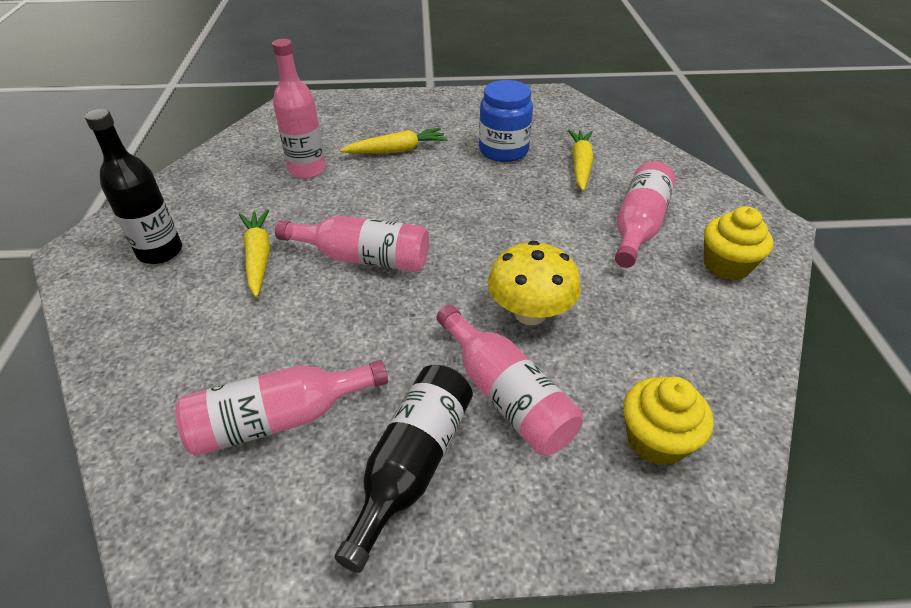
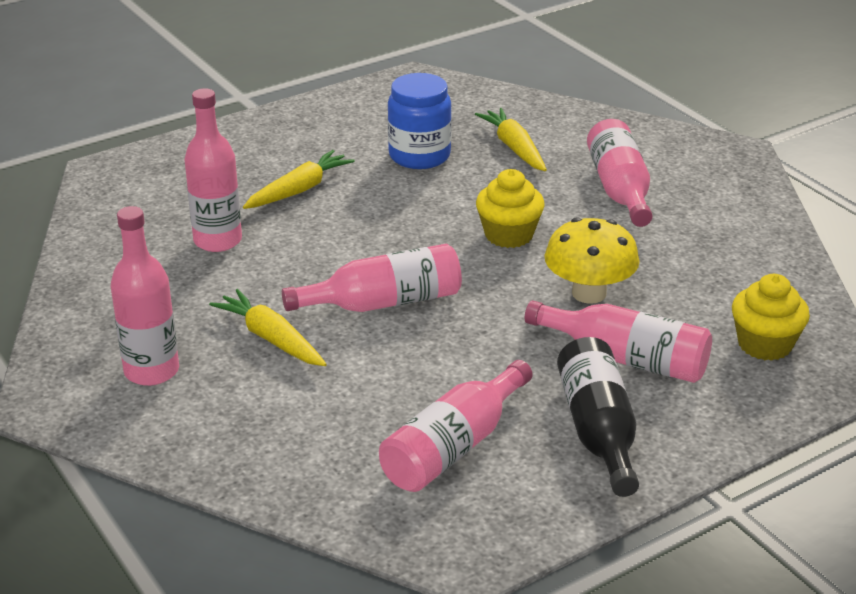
camera: 30 degrees left, 10 degrees down
(160, 252) = (151, 371): black bottle -> pink bottle
(726, 265) = (721, 199): yellow cupcake -> yellow cupcake (509, 235)

